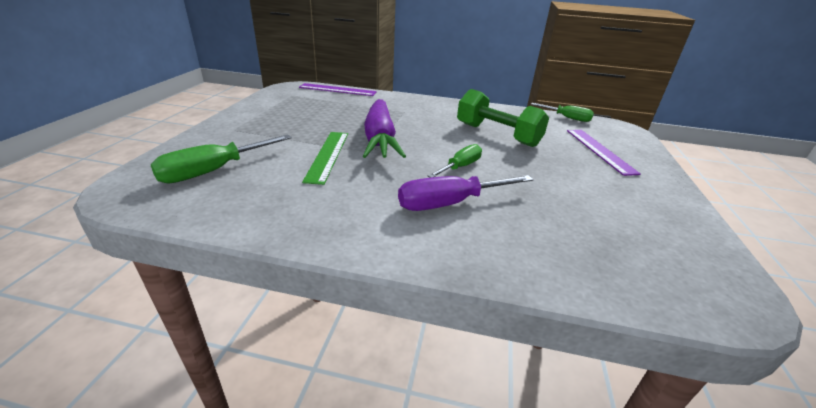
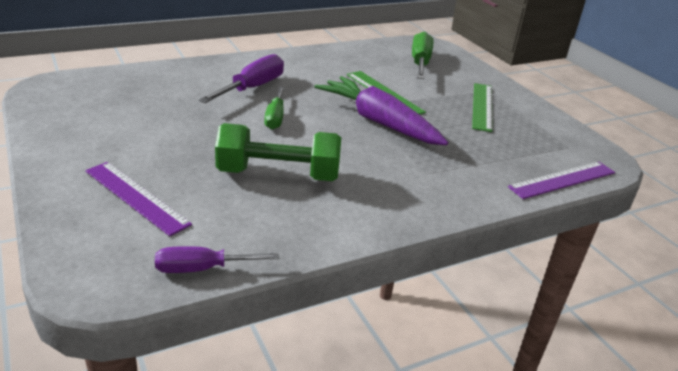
camera: 140 degrees right, 0 degrees up
(277, 123) = (482, 106): none -> green ruler
(567, 118) = (202, 269): green screwdriver -> purple screwdriver

